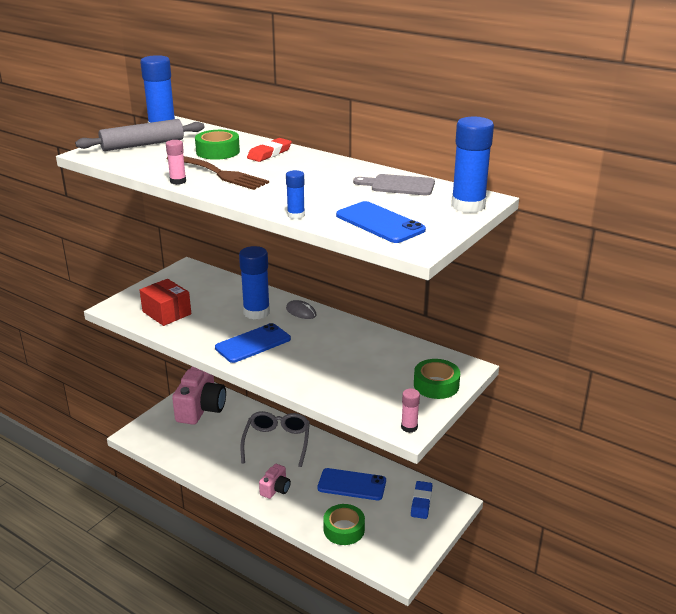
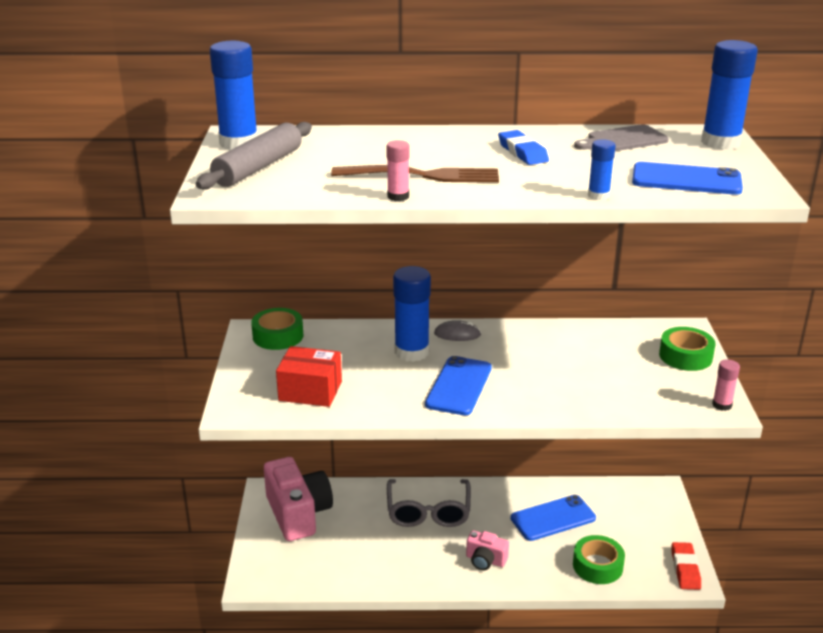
camera: 35 degrees left, 0 degrees up
(218, 152) = (367, 153): green tape -> green tape (278, 336)
(269, 153) = (428, 141): red eraser -> red eraser (685, 569)
(275, 489) = (485, 560): pink camera -> pink camera turned 120 degrees clockwise
(277, 442) = (428, 511): grey glasses -> grey glasses turned 150 degrees counterclockwise
(421, 502) = (633, 503): blue eraser -> blue eraser (522, 152)

